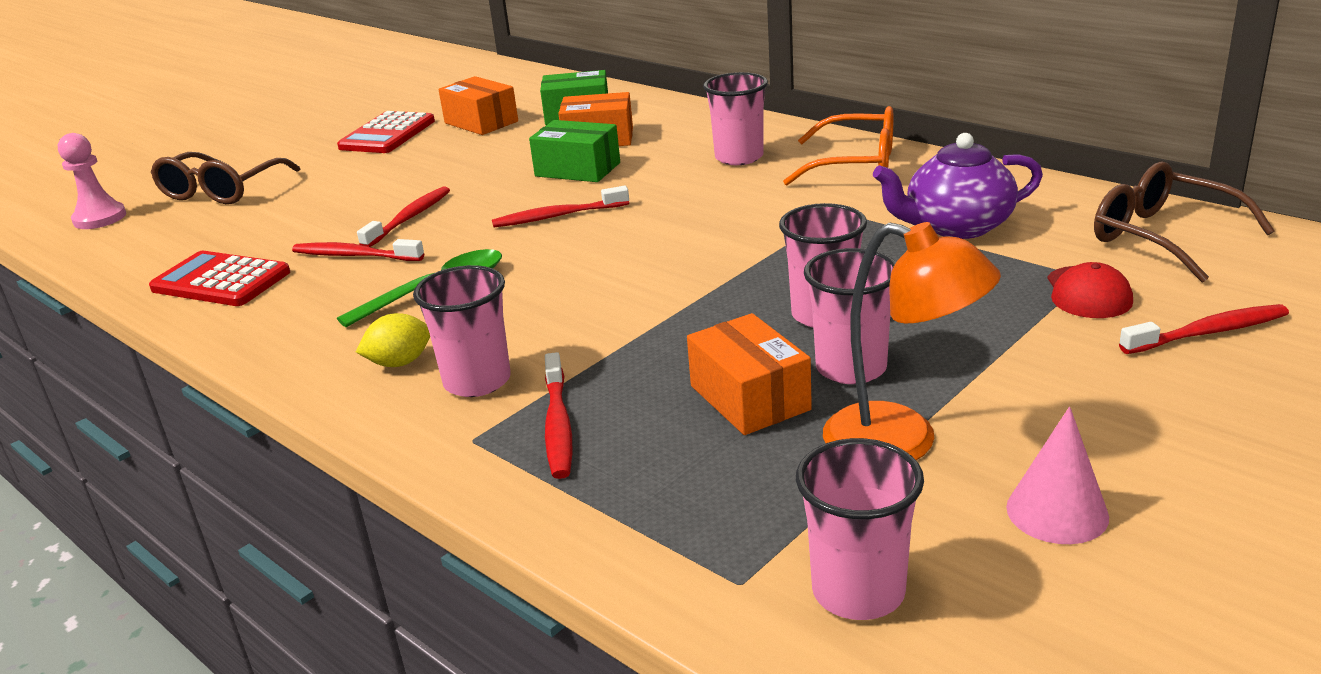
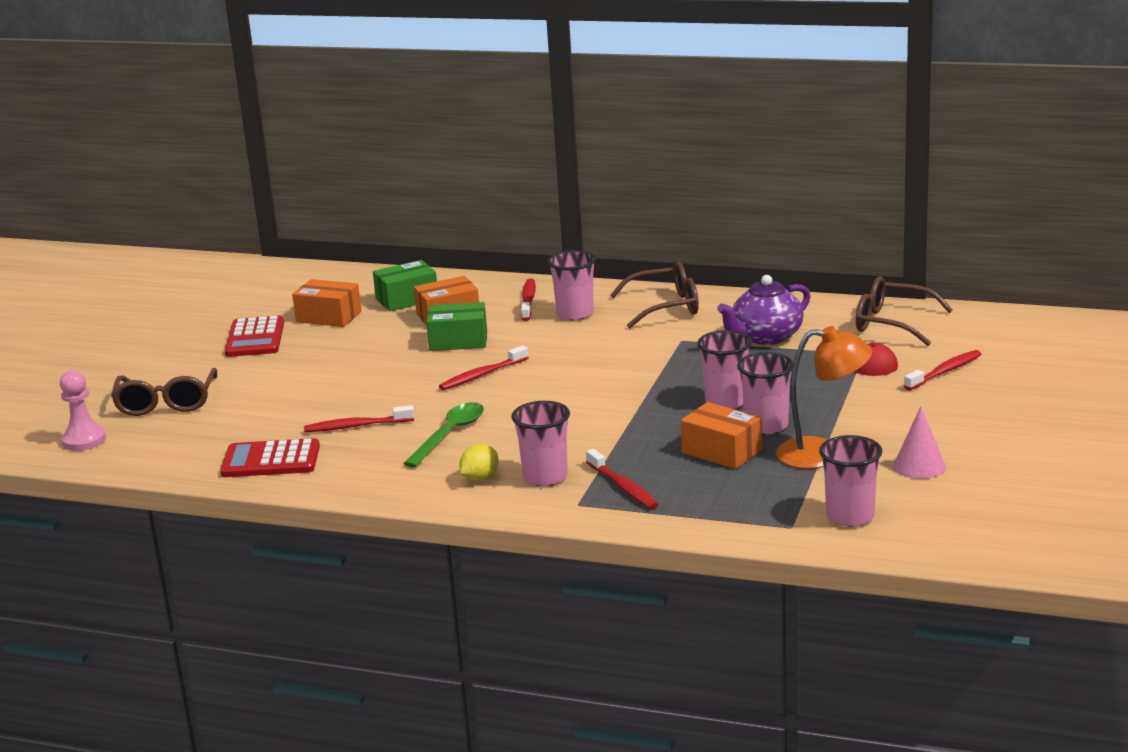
camera: 25 degrees left, 5 degrees down
(409, 218) = (365, 395): red toothbrush -> red toothbrush (528, 300)
(855, 165) = (665, 307): orange glasses -> brown glasses

